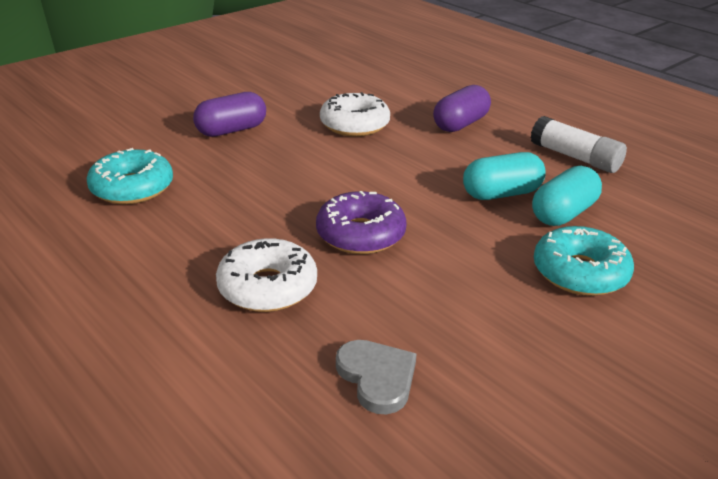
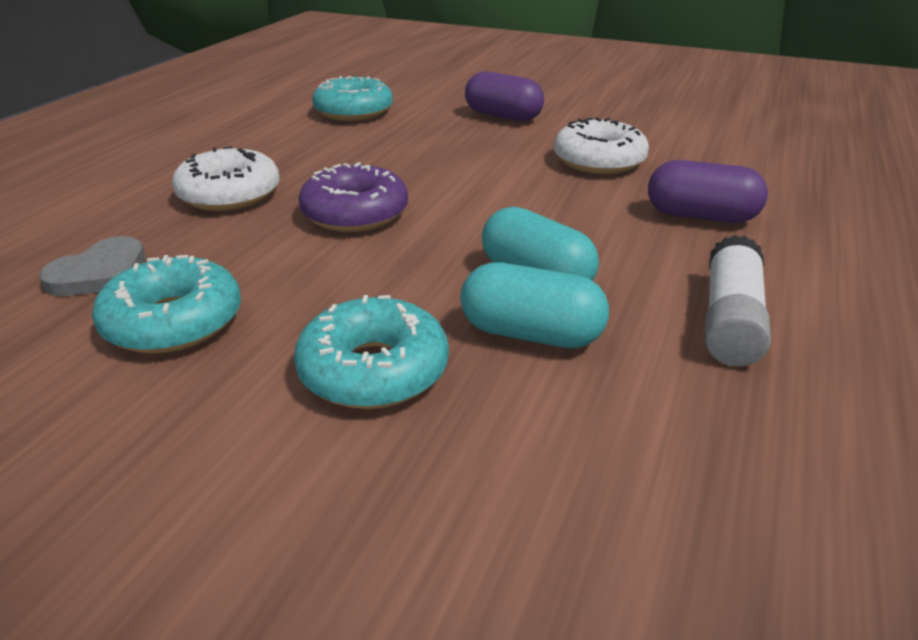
camera: 65 degrees right, 0 degrees up
(483, 345) = (173, 322): none -> turquoise donut

